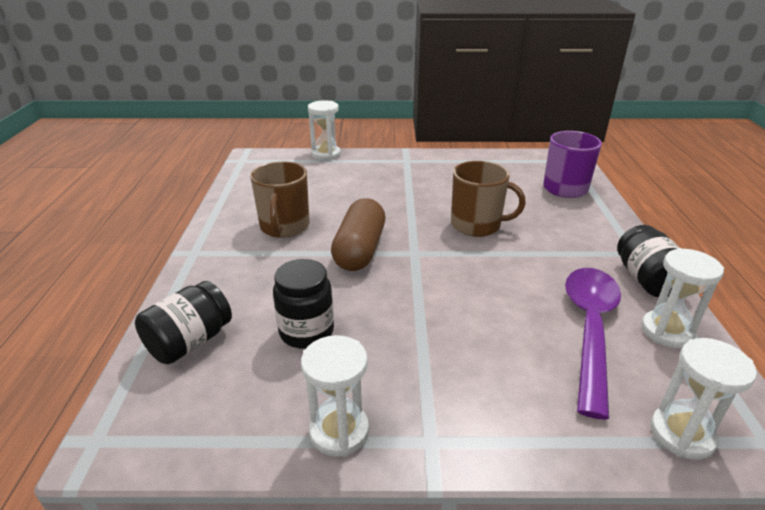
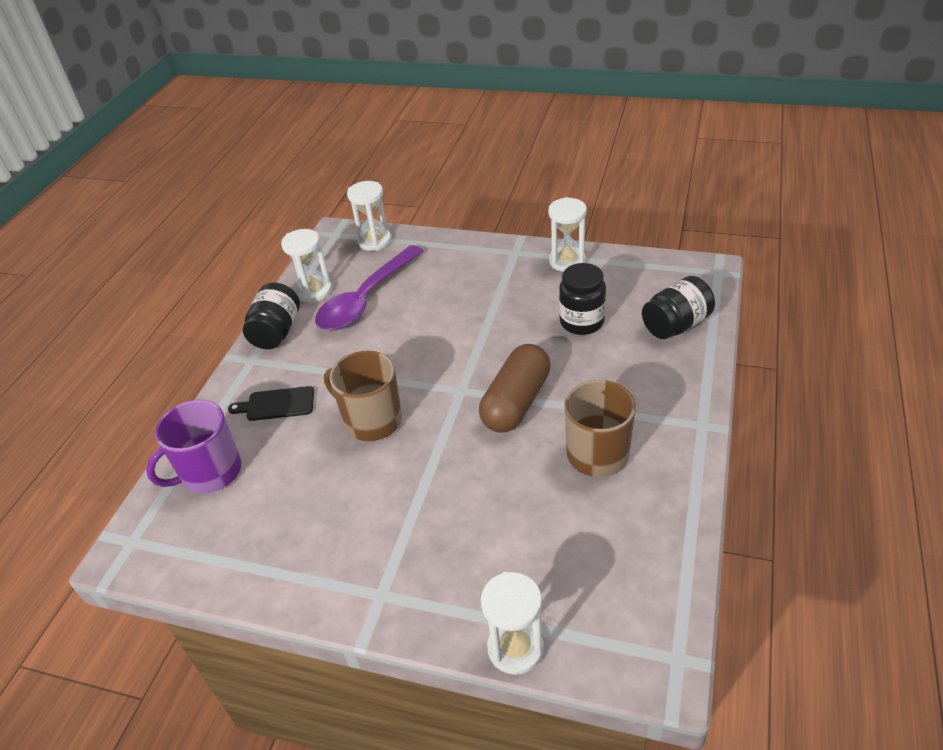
camera: 160 degrees left, 10 degrees up
(567, 226) = (277, 404): none -> black cutting board

